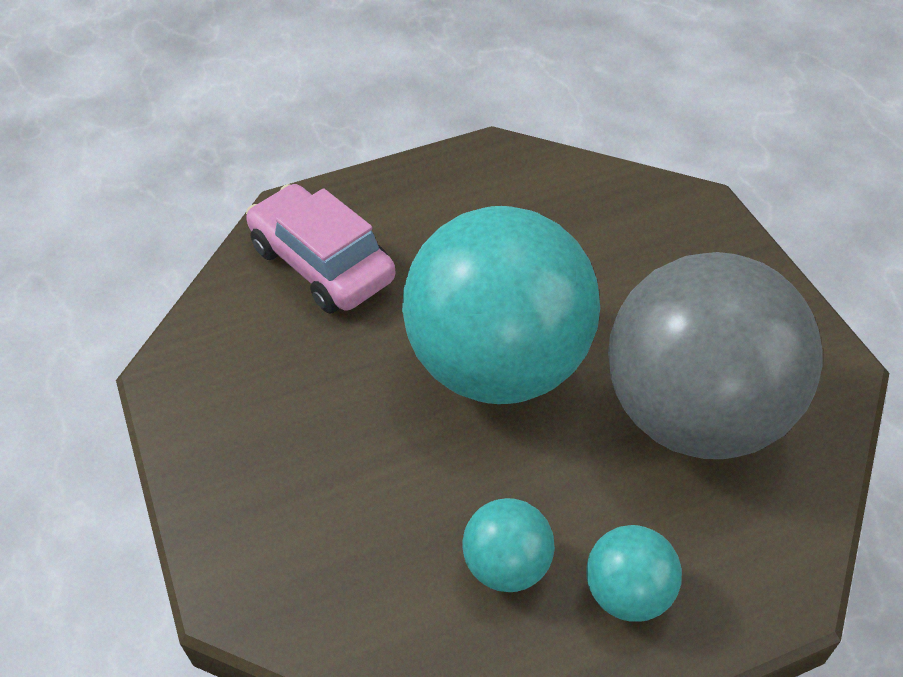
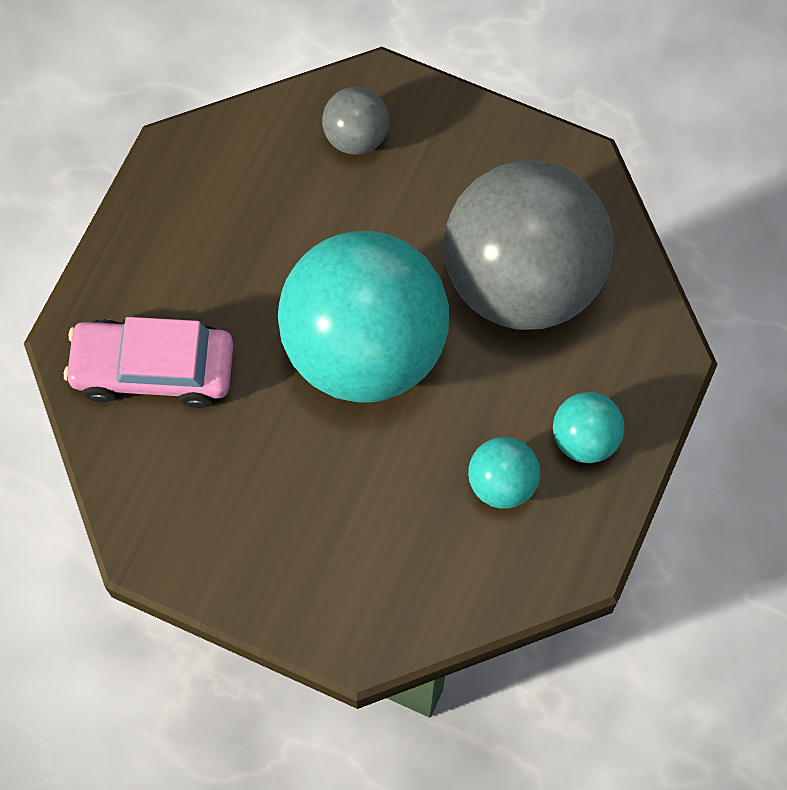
camera: 45 degrees left, 20 degrees up
(646, 223) = (356, 136): none -> grey ball

